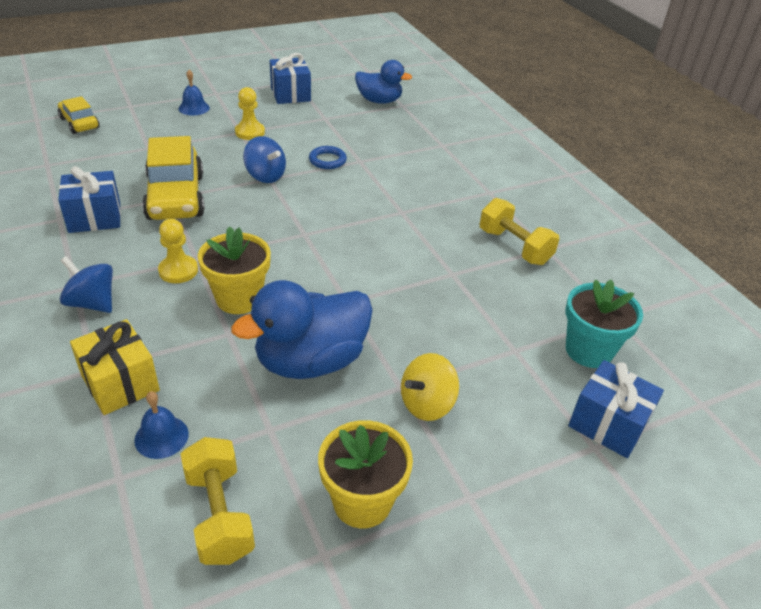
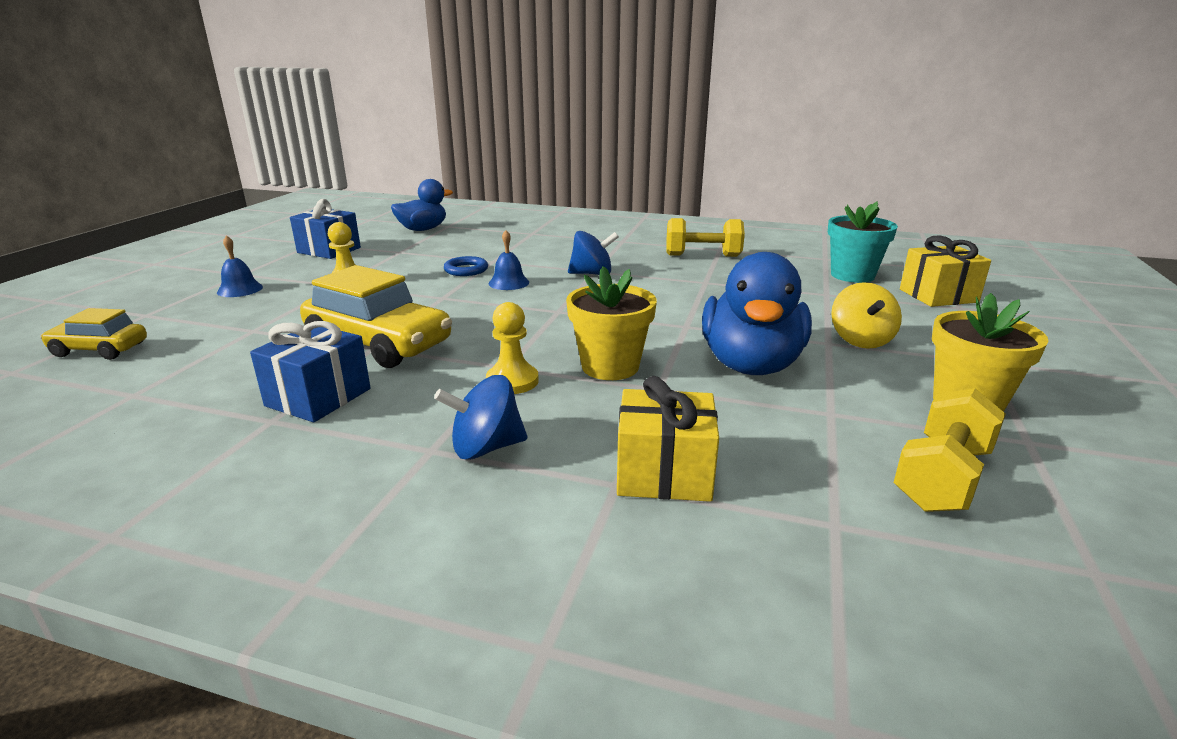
camera: 45 degrees left, 15 degrees down
(161, 437) = (787, 475): blue bell -> blue bell (509, 283)
(219, 515) = (941, 478): yellow dumbbell -> yellow dumbbell turned 75 degrees counterclockwise
(265, 176) = (435, 297): blue spinning top -> blue spinning top (592, 274)
(608, 424) = (938, 296): blue gift -> yellow gift

